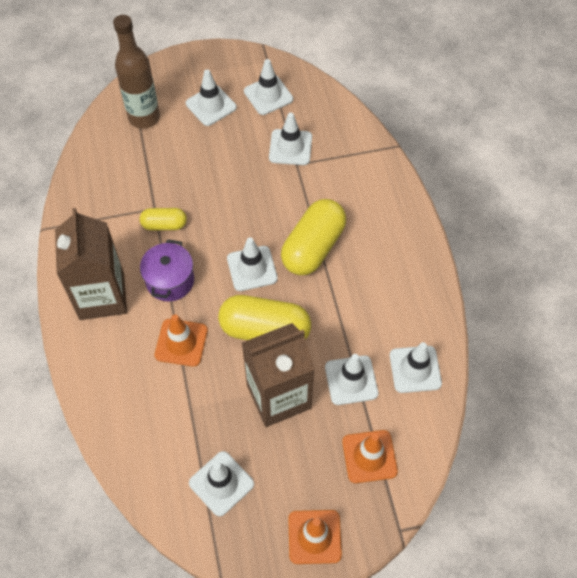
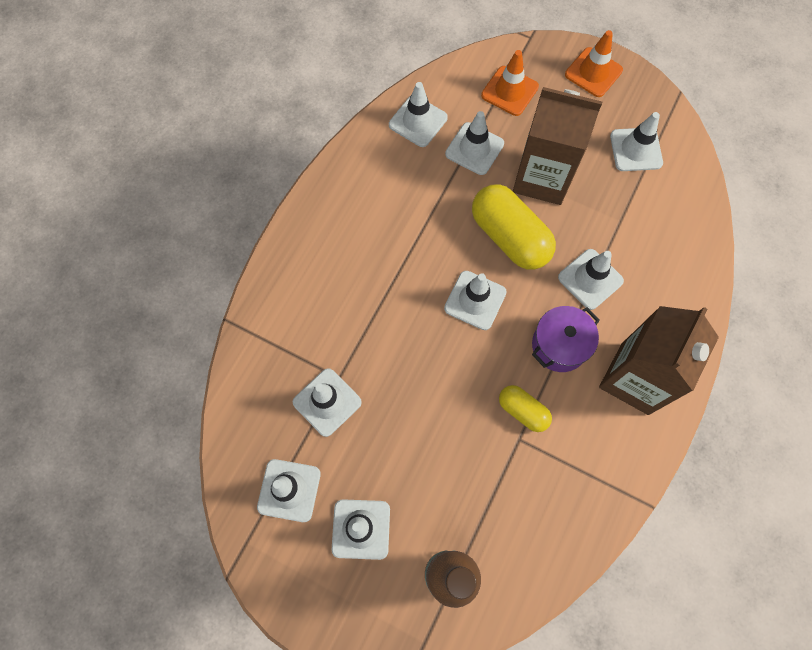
camera: 140 degrees left, 10 degrees up
(181, 342) = (590, 279): orange traffic cone -> white traffic cone
(313, 247) = (403, 278): yellow capsule -> none

